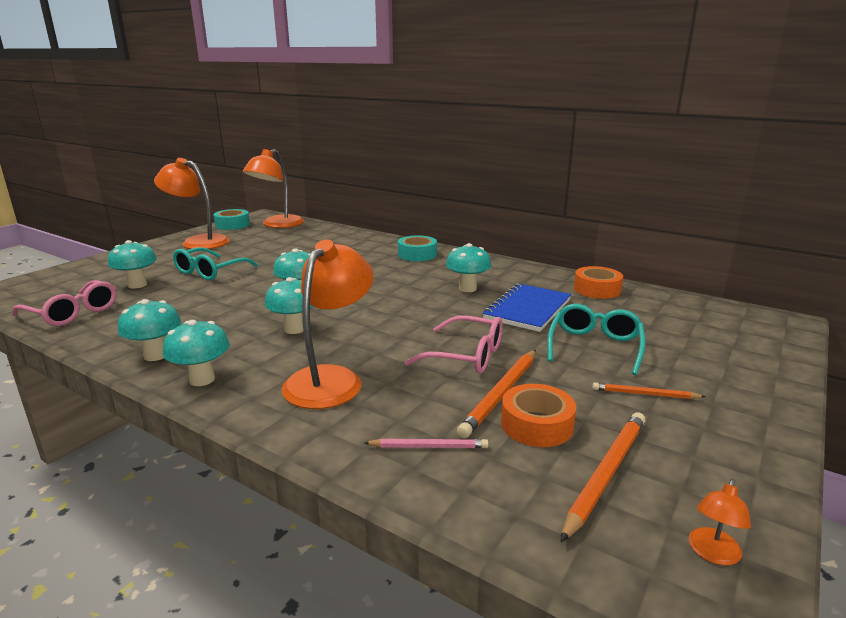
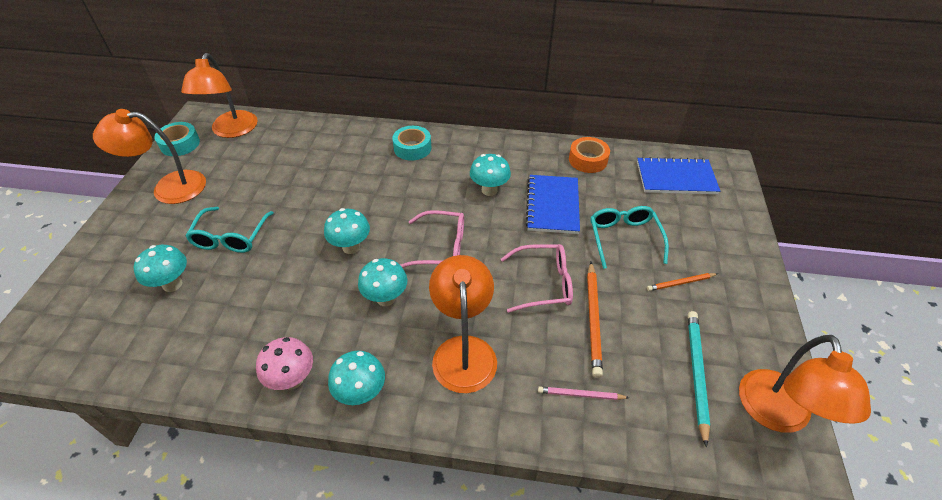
camera: 25 degrees left, 25 degrees up
(73, 313) = (146, 352): pink glasses -> pink glasses (441, 247)
(156, 355) = (292, 379): turquoise mushroom -> pink mushroom
(428, 446) = (580, 395): pink pencil -> pink pencil turned 150 degrees counterclockwise
(536, 425) = (633, 343): orange tape -> none
(605, 473) = (696, 373): orange pencil -> turquoise pencil
(701, 319) = (676, 178): none -> blue notebook
(712, 554) = (777, 415): orange lamp -> orange lamp, size x2.39

